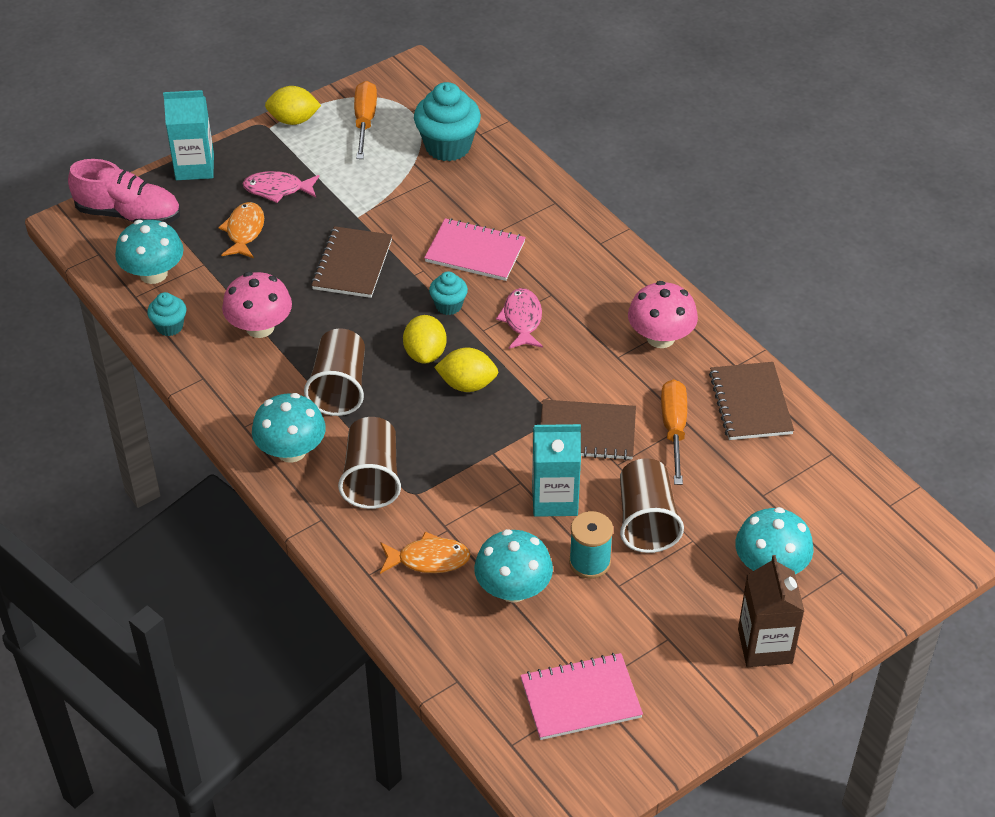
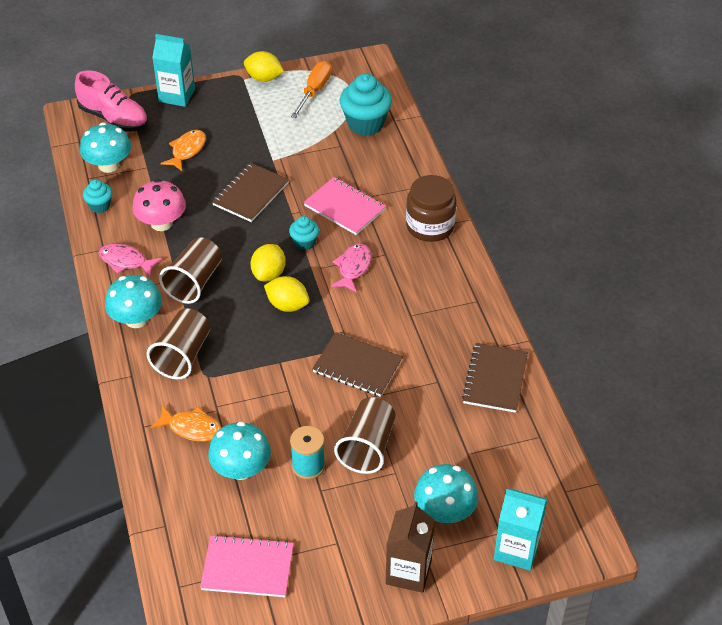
camera: 20 degrees right, 0 degrees up
(277, 189) = (226, 126): pink fish -> pink fish (126, 261)
(554, 499) = (307, 410): turquoise carton -> turquoise carton (516, 550)
(587, 248) = (430, 226): none -> brown jar
(660, 337) = (451, 309): pink mushroom -> none
(674, 429) = (425, 382): orange screwdriver -> none

